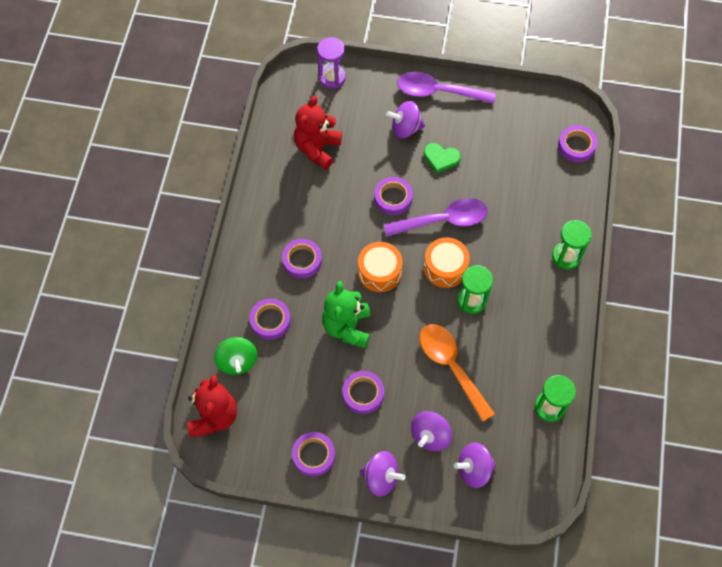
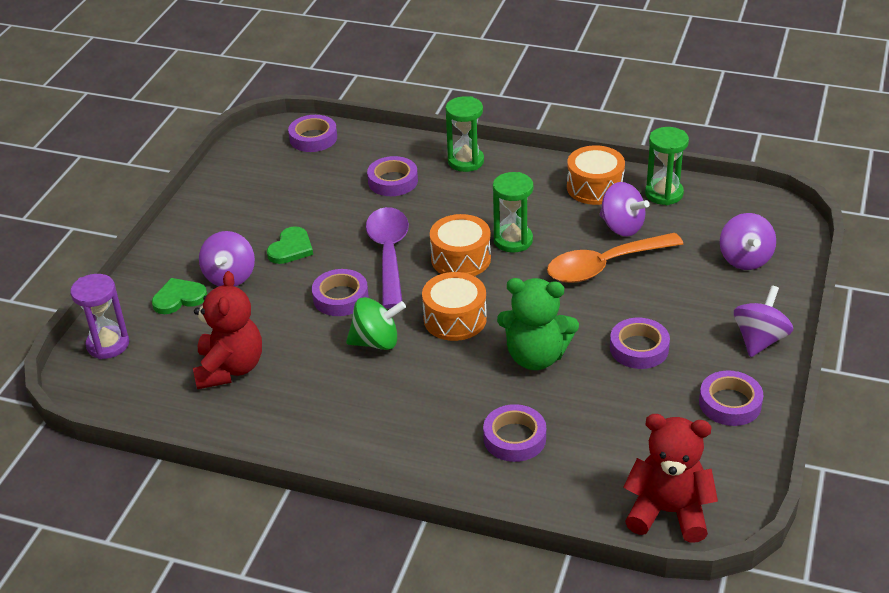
camera: 80 degrees left, 25 degrees down
(237, 361) = (578, 479): green spinning top -> green spinning top (376, 342)
(302, 260) = (419, 397): purple tape -> purple tape (393, 181)
(317, 148) = (230, 368): red teddy bear -> red teddy bear turned 120 degrees counterclockwise
(380, 104) = (179, 298): none -> green heart
(430, 435) = (700, 292): purple spinning top -> purple spinning top (621, 227)
(438, 92) = (182, 242): purple spoon -> none
(548, 354) = (595, 187): none -> orange drum

